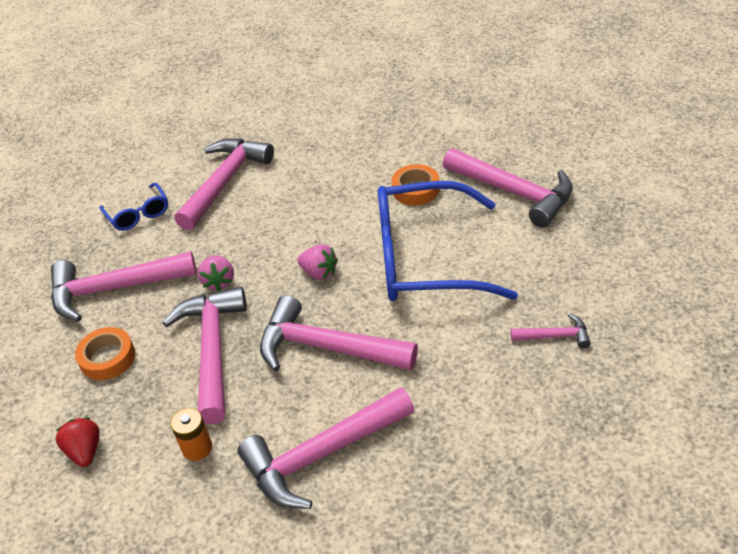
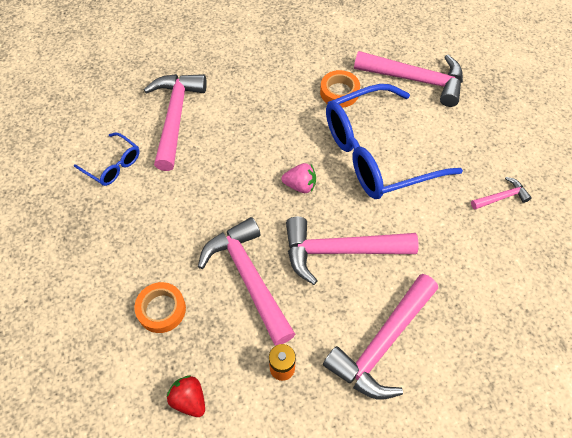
camera: 25 degrees left, 15 degrees up
(114, 289) = (131, 243): pink hammer -> none
(219, 282) = (221, 214): pink strawberry -> none

